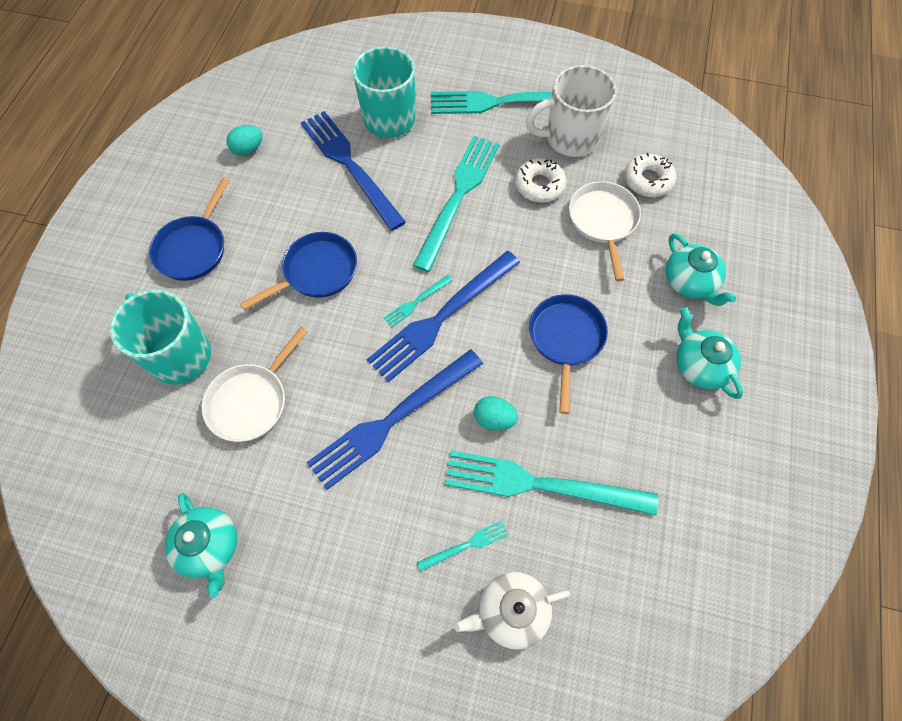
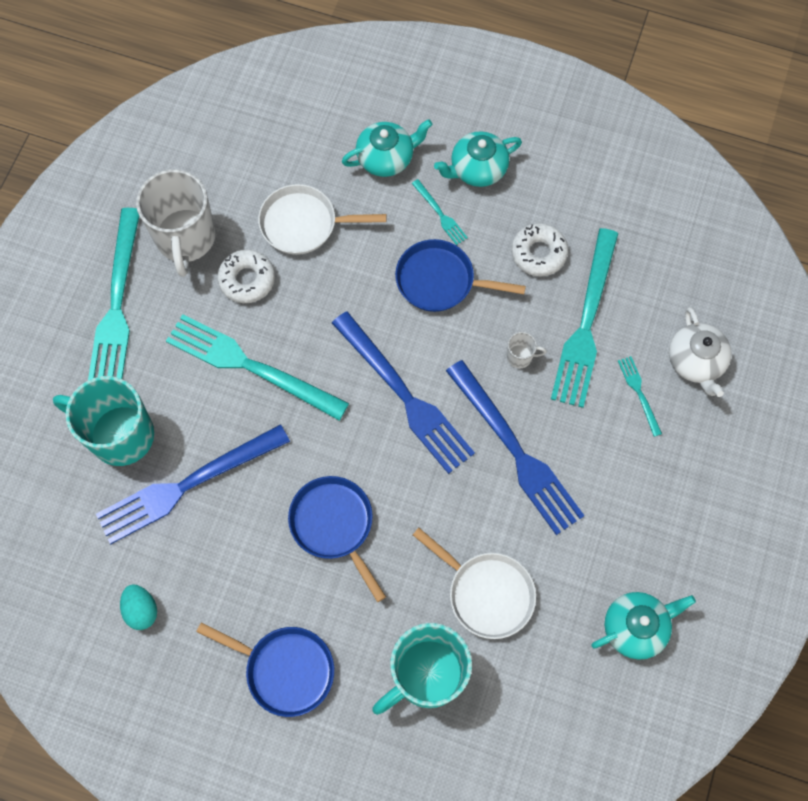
camera: 85 degrees left, 5 degrees up
(416, 302) = (383, 420): turquoise fork -> turquoise fork (440, 214)
(494, 419) = (520, 357): turquoise egg -> white mug
(648, 180) = (256, 171): white donut -> white donut (538, 253)

